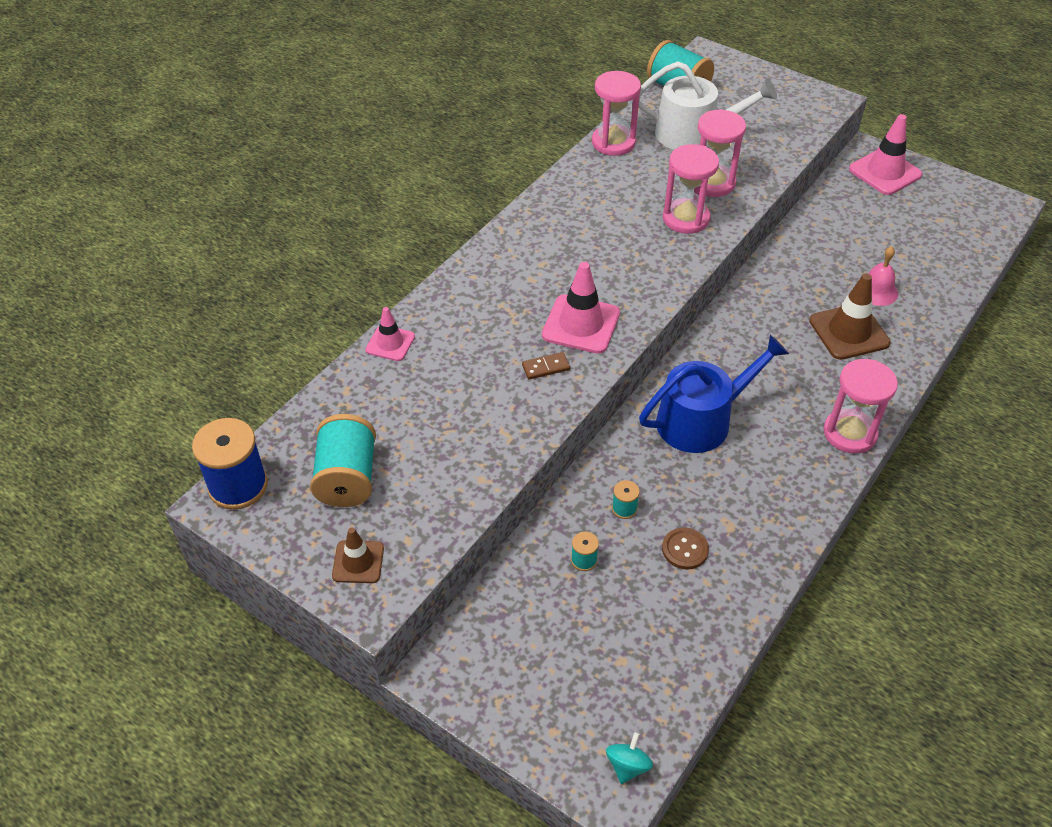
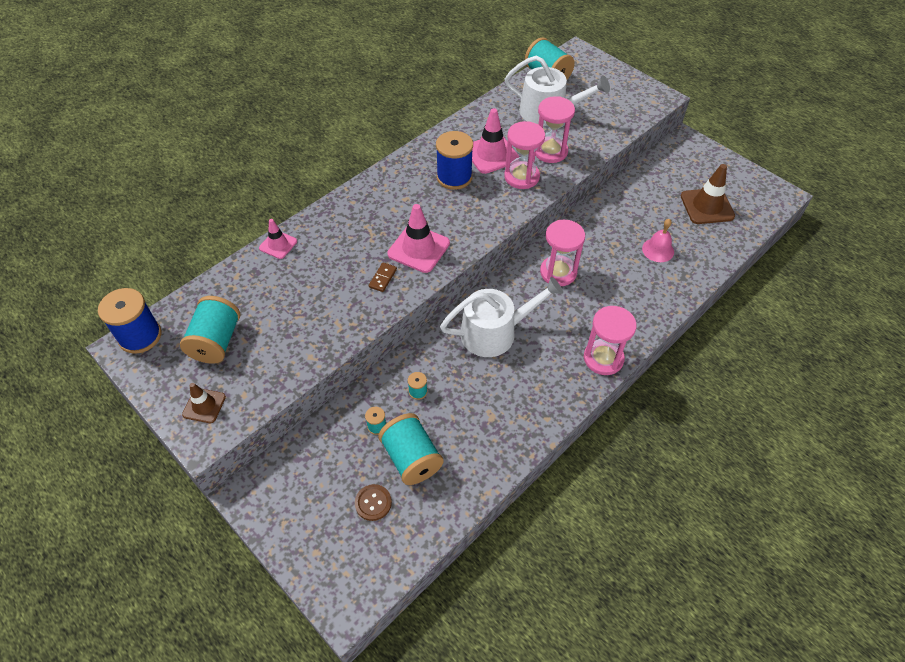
camera: 10 degrees right, 5 degrees up
(545, 367) = (383, 278): brown domino -> brown domino turned 60 degrees counterclockwise
(598, 229) = (454, 177): none -> blue spool
(613, 142) = (486, 112): pink hourglass -> pink hourglass (558, 272)
(627, 765) = (361, 588): turquoise spinning top -> none
(642, 593) = (411, 458): none -> turquoise spool
(685, 549) = (452, 430): brown button -> brown button (373, 503)
(701, 420) = (495, 332): blue watering can -> white watering can
(849, 332) = (626, 279): brown traffic cone -> brown traffic cone (707, 206)
(885, 172) = (692, 157): pink traffic cone -> pink traffic cone (491, 154)

